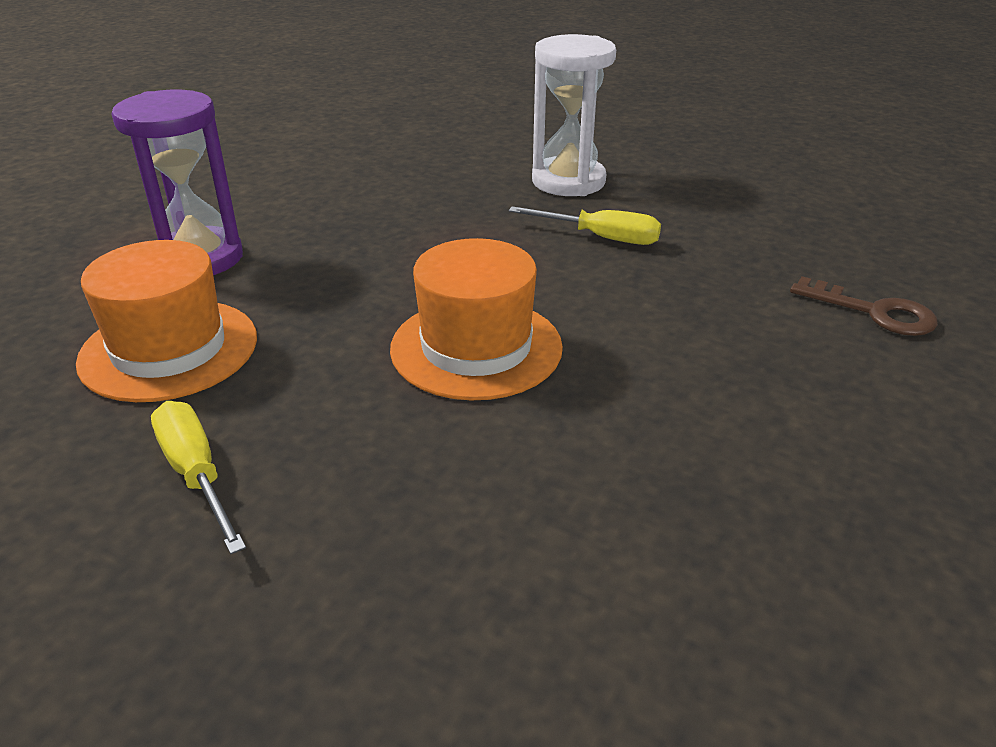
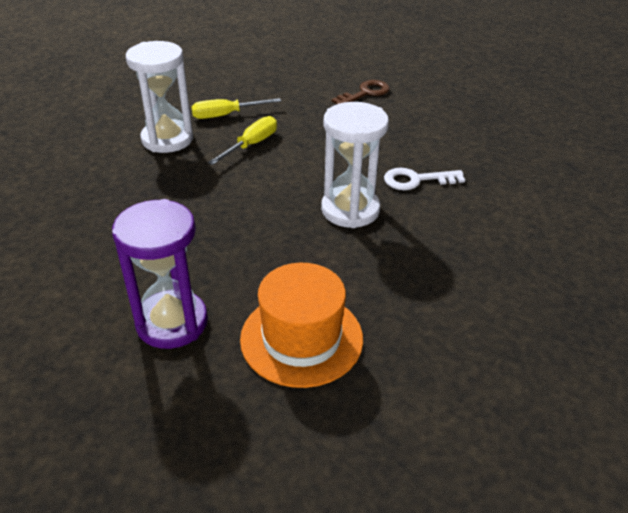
camera: 75 degrees left, 5 degrees up
(196, 474) = (438, 325): yellow screwdriver -> yellow screwdriver (226, 115)
(476, 348) = (350, 210): orange hat -> white hourglass
(609, 409) = (417, 180): none -> white key

